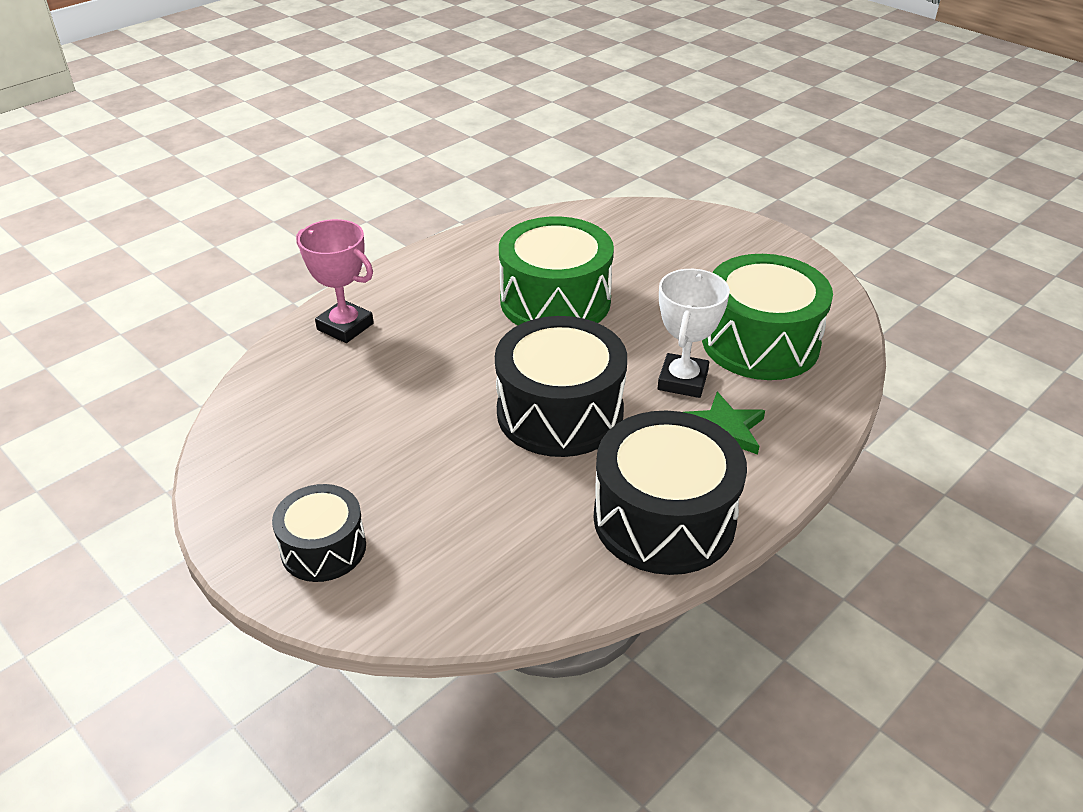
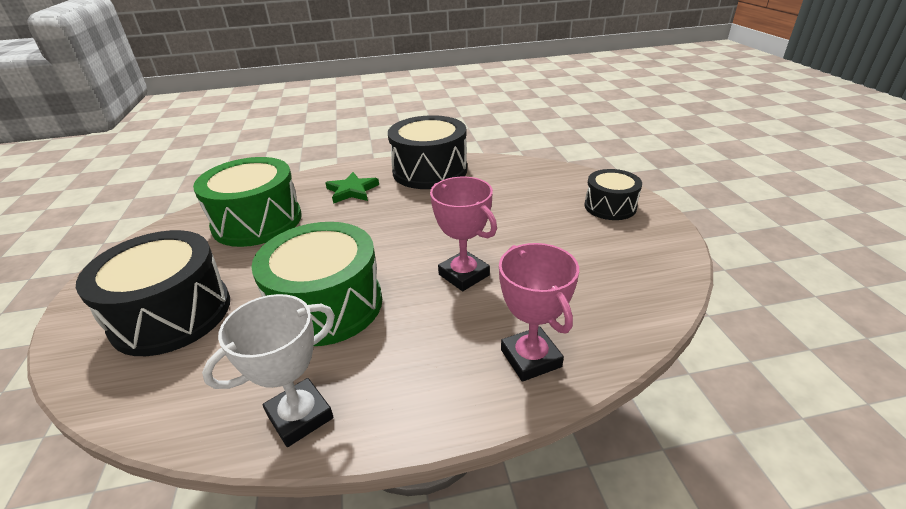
camera: 145 degrees left, 5 degrees down
(455, 371) = (464, 275): none -> pink trophy
(560, 412) = (423, 225): black drum -> black drum (172, 314)
(682, 381) = (333, 217): white trophy -> white trophy (300, 416)

